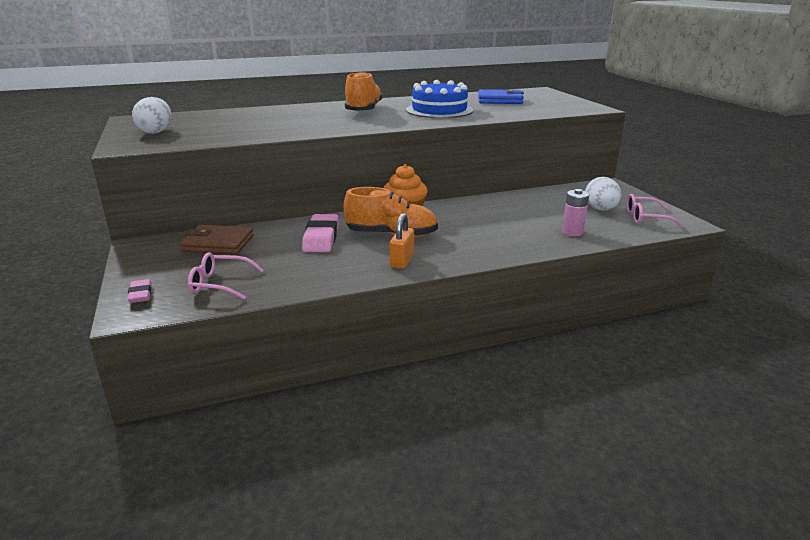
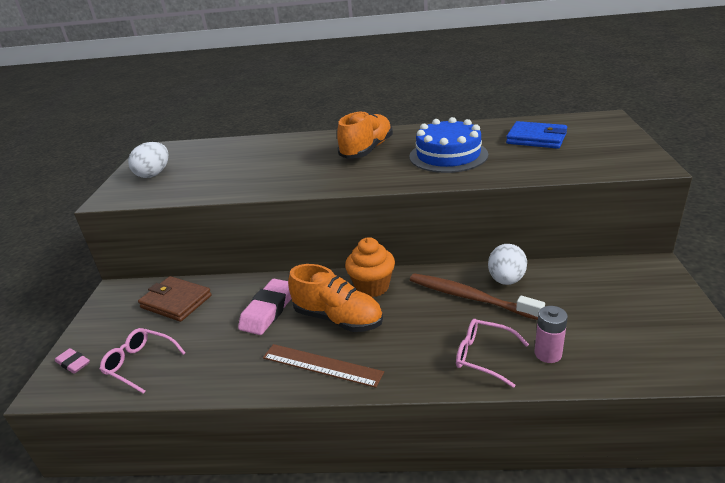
camera: 25 degrees right, 5 degrees up
(140, 294) = (73, 363): pink eraser -> pink eraser turned 60 degrees counterclockwise
(402, 260) = (321, 365): orange padlock -> brown ruler
(490, 212) = (469, 297): none -> brown toothbrush
(600, 209) = (613, 315): white egg -> white egg (506, 280)
(646, 218) = (669, 343): pink glasses -> pink glasses (483, 356)

